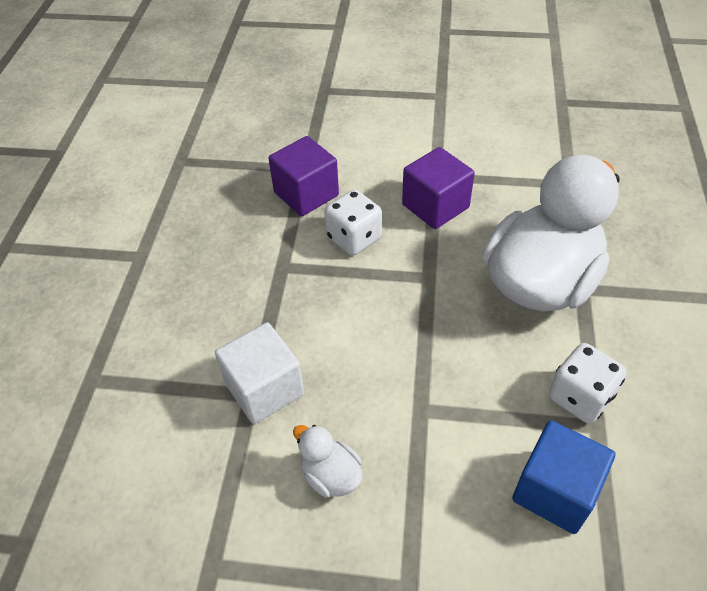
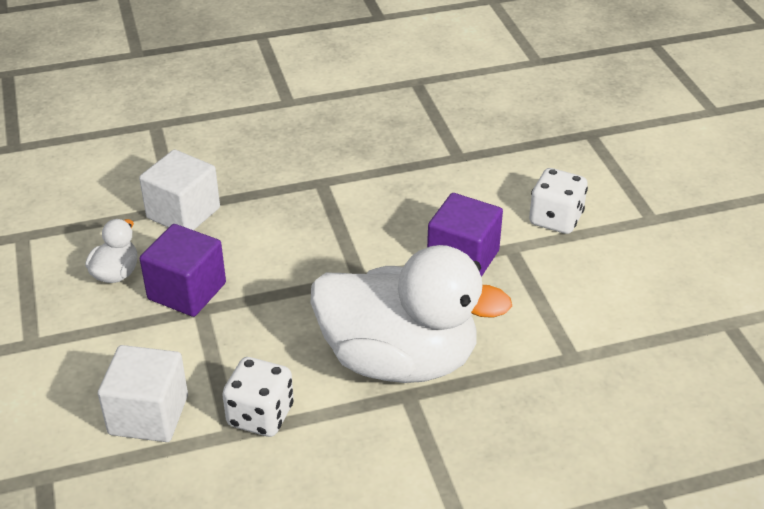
camera: 65 degrees right, 10 degrees down
(306, 194) = (422, 168): purple cube -> purple cube (187, 291)
(354, 238) = (382, 215): white dice -> white dice (555, 219)
(555, 490) = (148, 415): blue cube -> white cube

